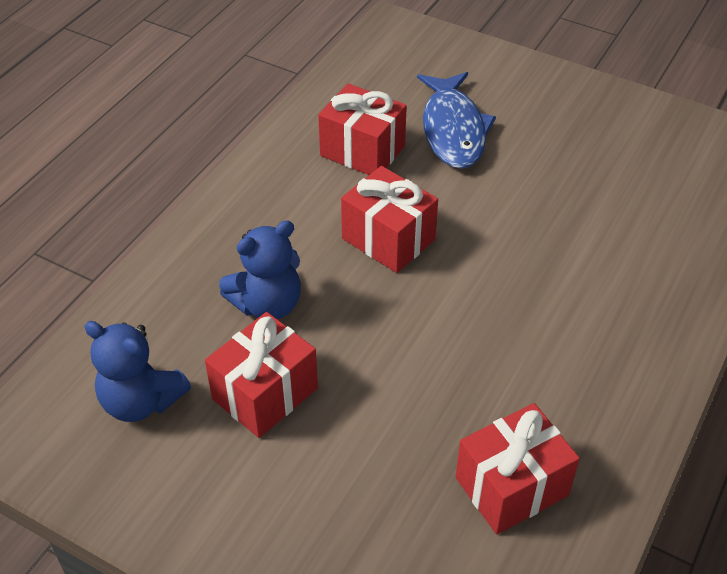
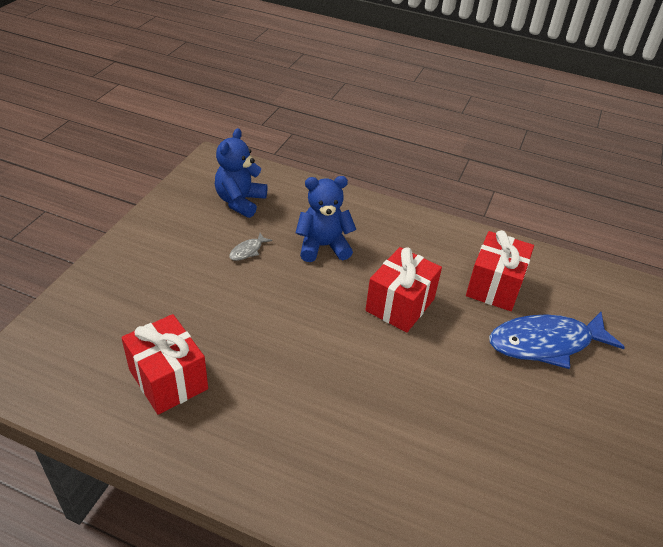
camera: 80 degrees right, 5 degrees down
(265, 393) = (248, 251): red gift -> grey fish
(267, 304) = (323, 246): blue teddy bear -> blue teddy bear turned 120 degrees clockwise

